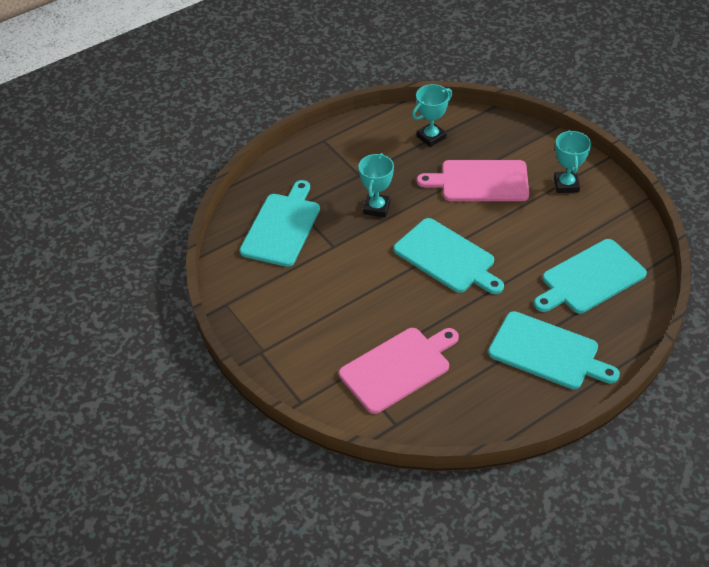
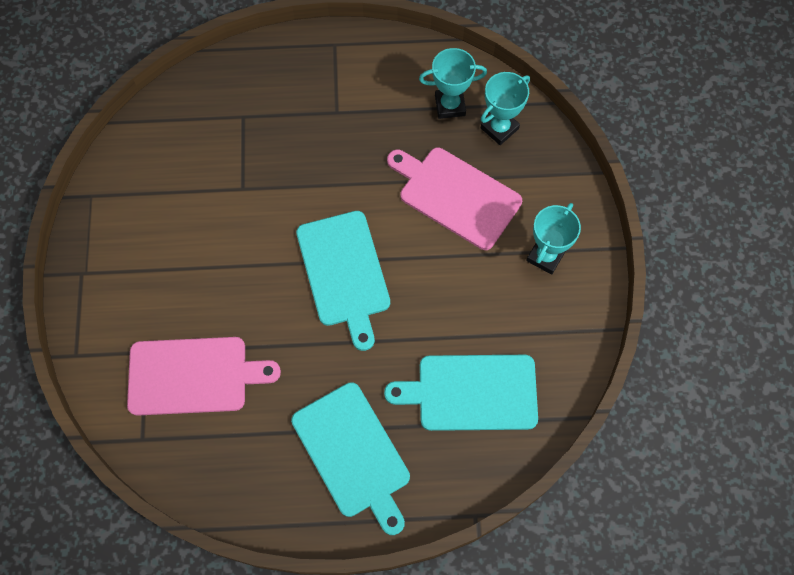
camera: 30 degrees right, 20 degrees up
(282, 227) = (211, 133): turquoise cutting board -> none
(377, 208) = (322, 166): turquoise trophy -> turquoise trophy (499, 128)

